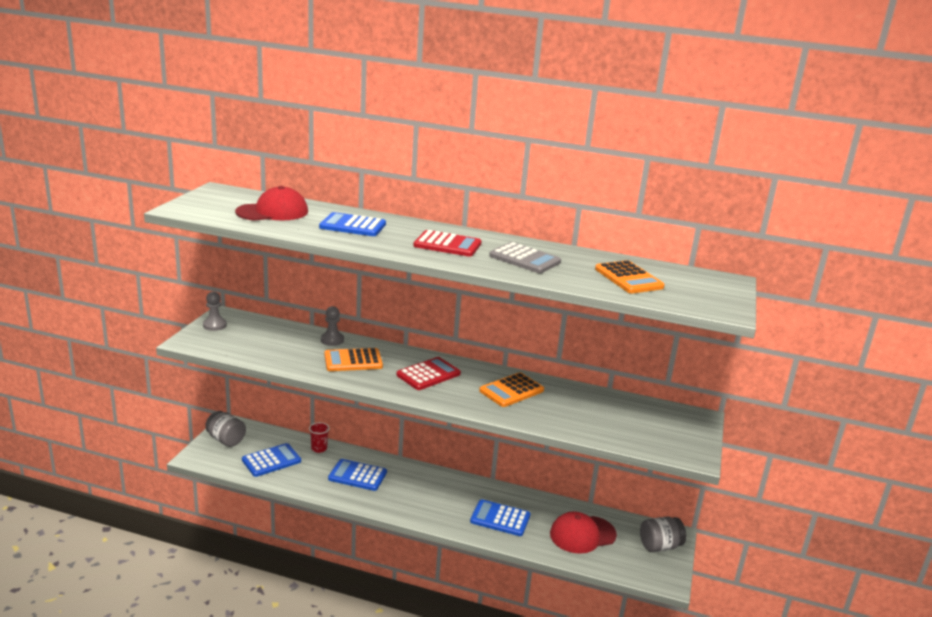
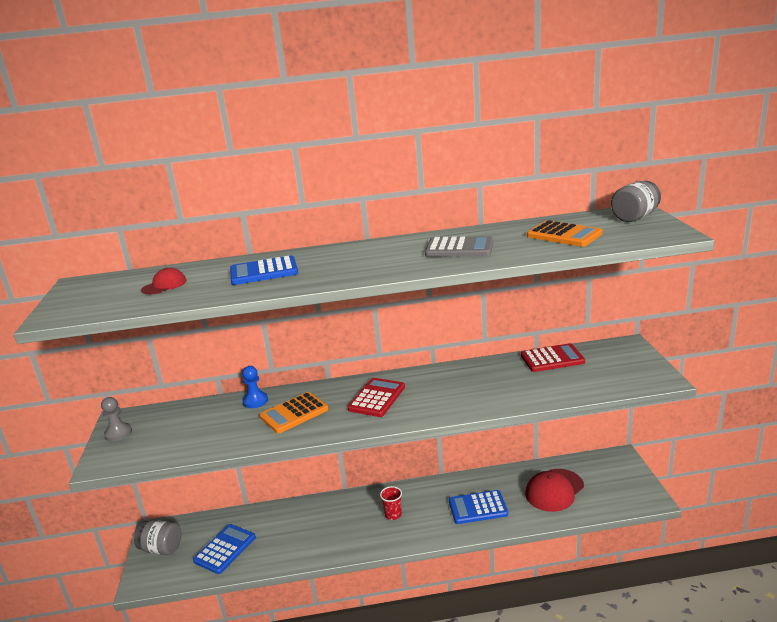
camera: 20 degrees left, 0 degrees up
(272, 212) = (164, 285): red cap -> red cap, size x0.56
(319, 448) = (263, 515): red cup -> red cup (393, 514)
(332, 340) = (255, 401): grey pawn -> blue pawn
(357, 475) = (321, 526): blue calculator -> none
(447, 245) = (375, 259): red calculator -> red calculator (552, 359)
(511, 391) = (463, 383): orange calculator -> none
(659, 546) = (619, 472): grey jar -> grey jar (635, 217)

